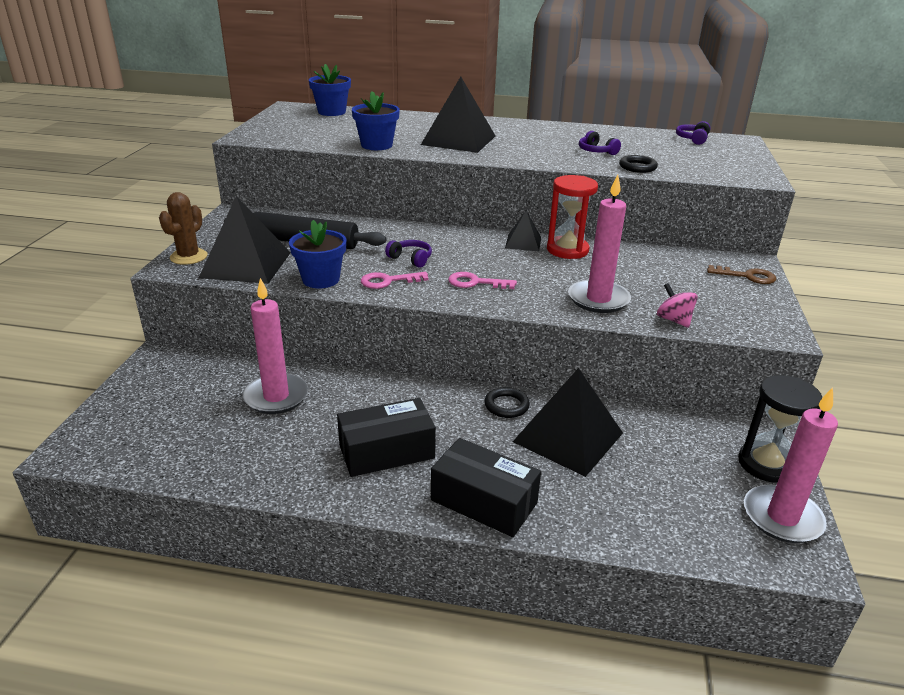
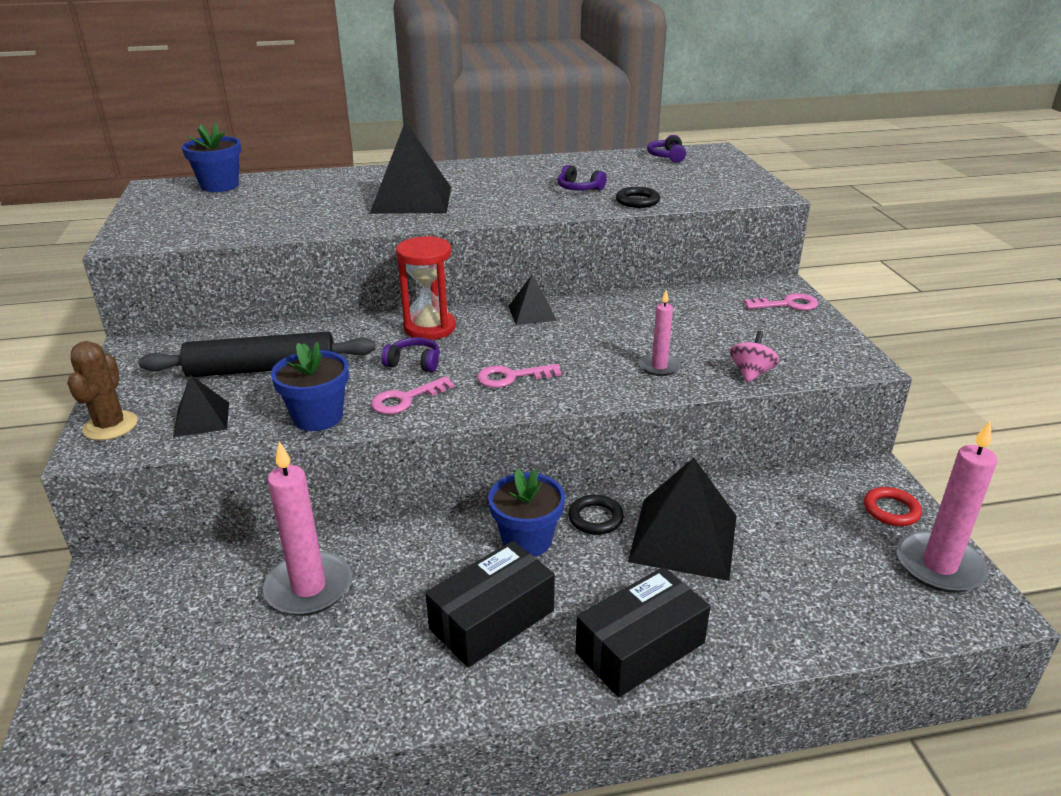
camera: 20 degrees left, 0 degrees up
(246, 265) = (201, 419): black pyramid -> black pyramid, size x0.52
(376, 145) = (315, 223): blue flower pot -> blue flower pot (527, 540)
(483, 501) = (640, 648): black box -> black box turned 45 degrees counterclockwise
(567, 250) = (586, 312): red hourglass -> red hourglass (429, 328)
(598, 299) = (659, 367): pink candle -> pink candle, size x0.56
(674, 320) = (751, 373): pink spinning top -> pink spinning top turned 75 degrees clockwise
(747, 276) = (787, 304): brown key -> pink key
(766, 464) = (891, 510): black hourglass -> red ring

